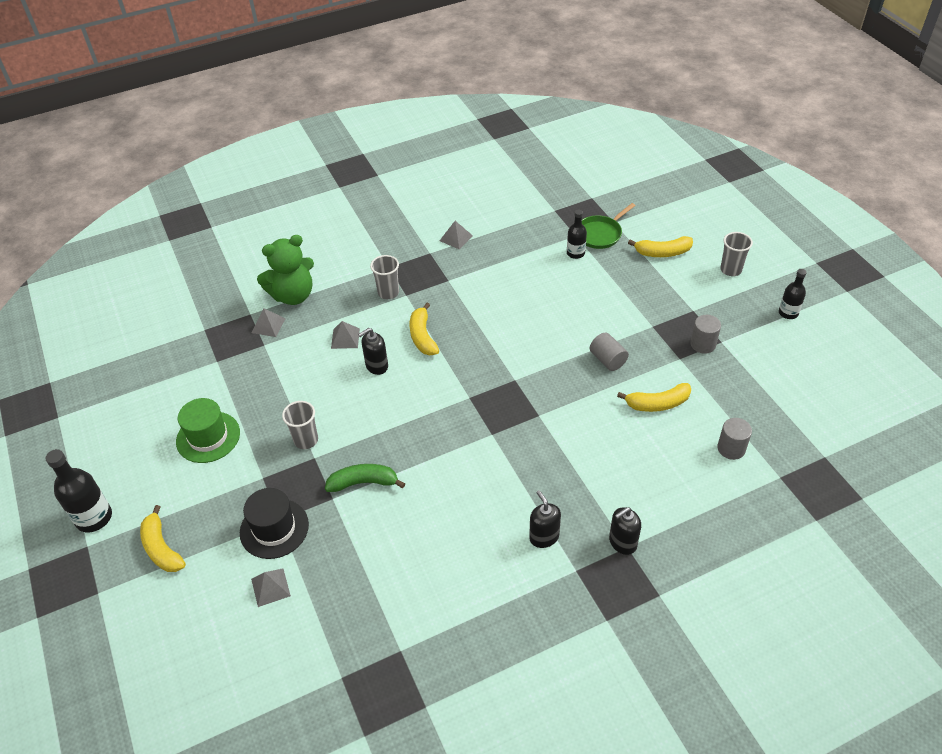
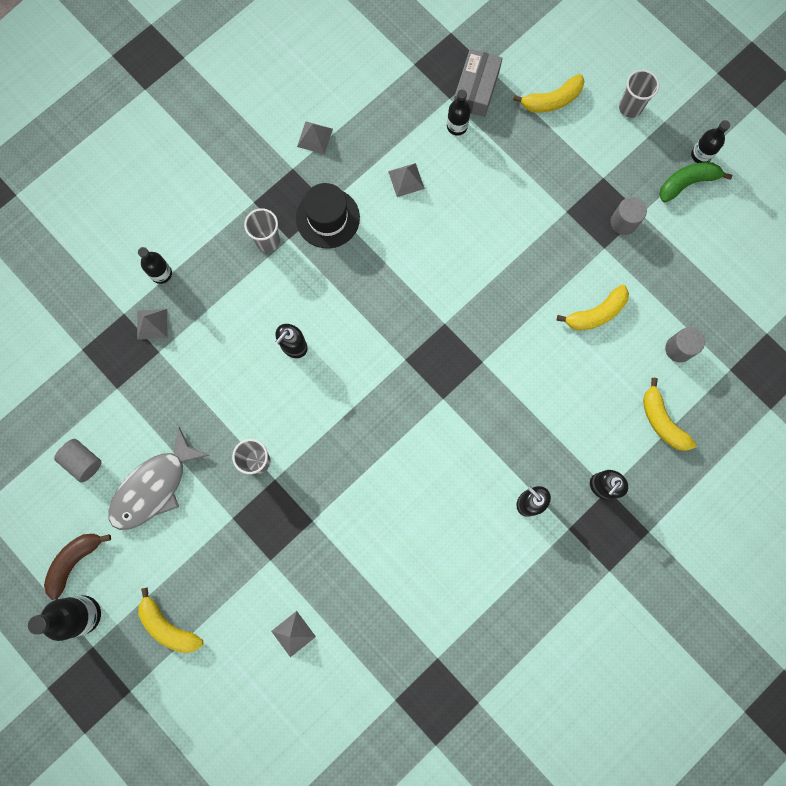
camera: 20 degrees left, 30 degrees up
(111, 475) = (74, 561): none -> brown banana
(208, 437) = (153, 487): green hat -> grey fish
(274, 528) = (269, 571): black hat -> black hat (327, 218)
(293, 295) = (161, 273): green teddy bear -> black bottle
(345, 338) = (245, 318): grey pyramid -> grey pyramid (406, 179)
(363, 482) = (336, 494): green banana -> green banana (687, 183)
(422, 336) = (328, 292): yellow banana -> yellow banana (662, 421)
(600, 234) = (476, 89): green pan -> grey box
(607, 360) = (532, 270): grey cylinder -> grey cylinder (83, 462)

